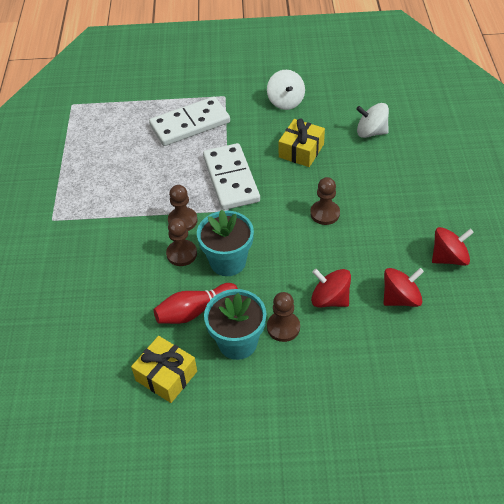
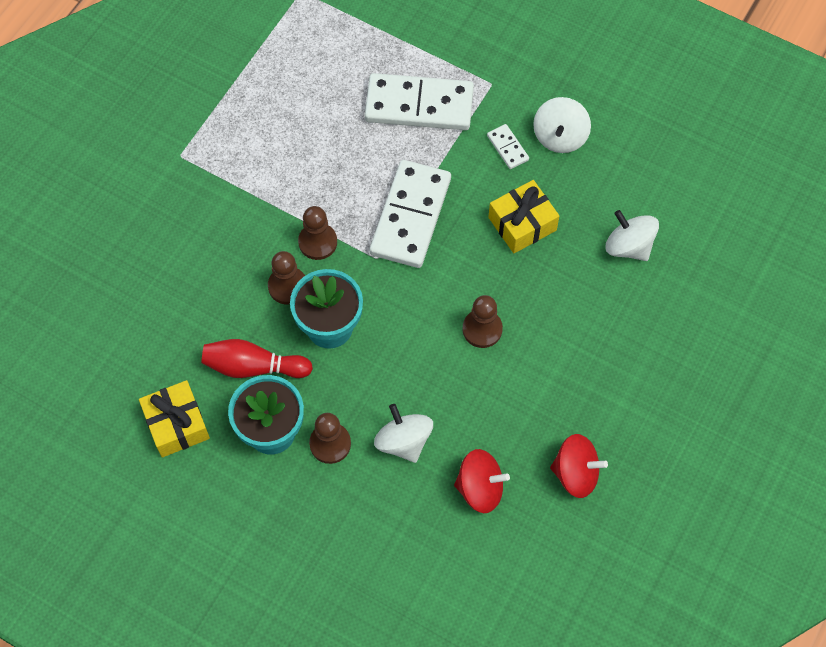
camera: 30 degrees right, 15 degrees up
(260, 120) = (507, 148): none -> white domino
(330, 299) = (403, 441): red spinning top -> white spinning top

